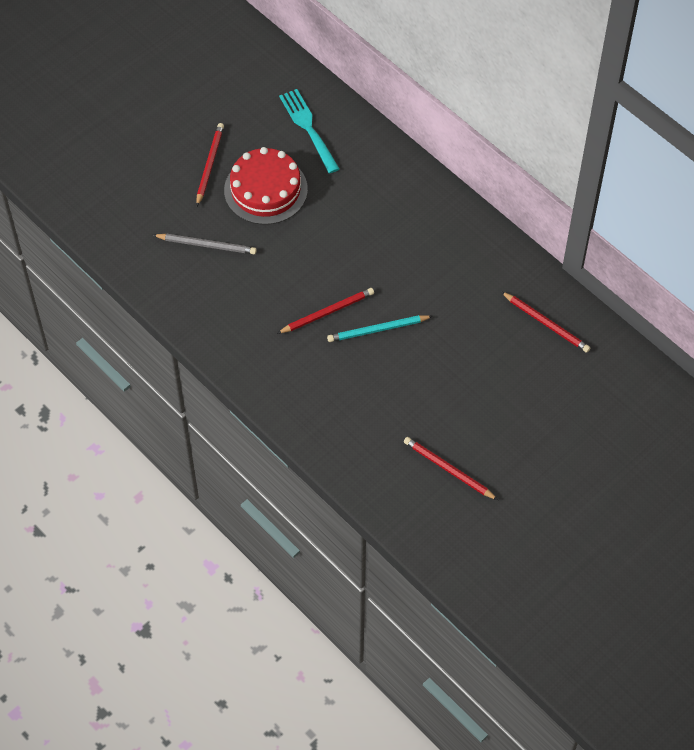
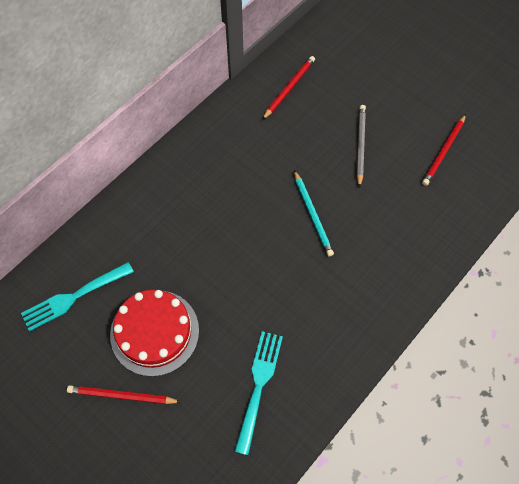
camera: 95 degrees left, 5 degrees up
(203, 268) = (259, 385): none -> turquoise fork
(207, 245) = (229, 385): grey pencil -> grey pencil (360, 145)
(327, 312) = (299, 259): red pencil -> none

